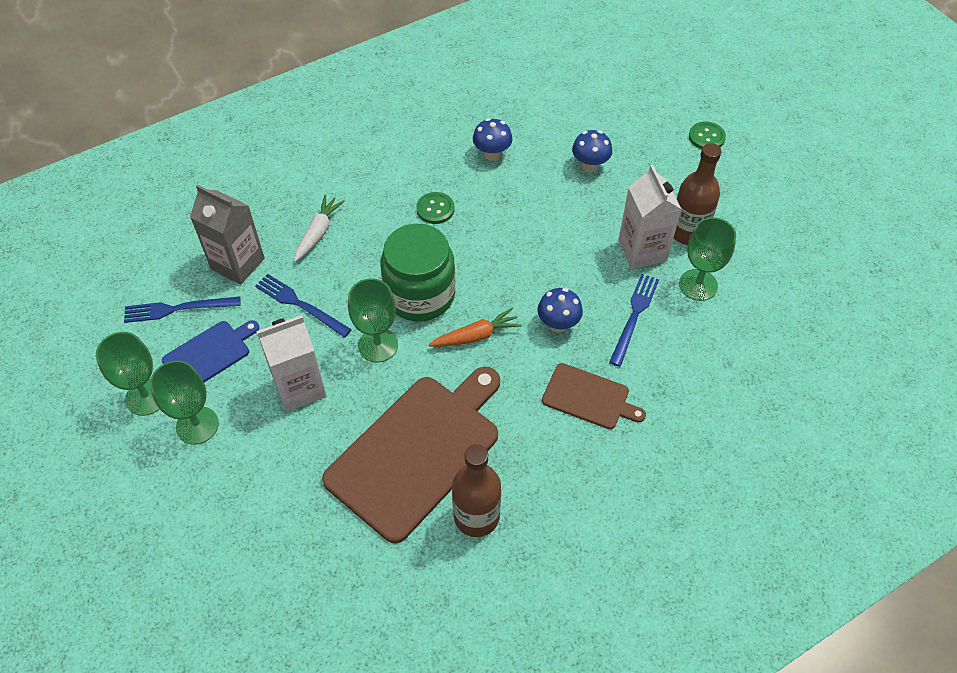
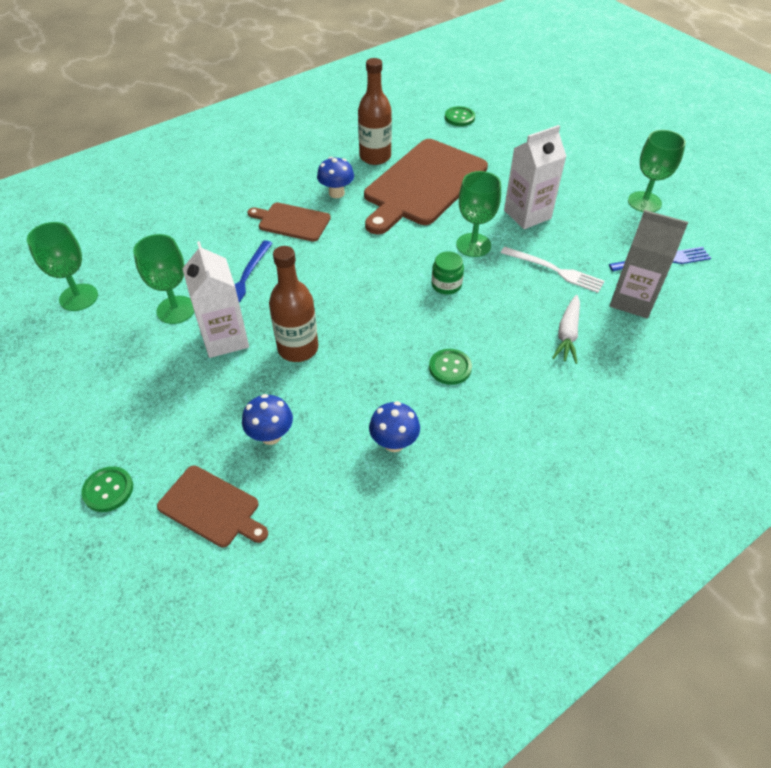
camera: 175 degrees right, 5 degrees down
(197, 425) = (594, 189): green goblet -> green goblet (78, 297)
(209, 354) = (613, 231): blue cutting board -> none
(300, 304) = (555, 270): blue fork -> white fork
(330, 608) = (459, 117): none -> green button
(420, 295) = (446, 285): green jar -> green jar, size x0.46
(476, 336) = (389, 256): orange carrot -> none
(558, 324) = (315, 269): blue mushroom -> blue mushroom (336, 193)
(627, 122) = (211, 508): none -> brown cutting board
(687, 232) = (171, 361): brown bottle -> brown bottle (298, 348)

